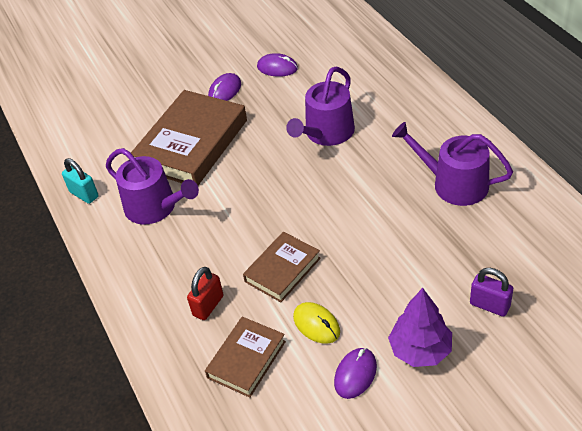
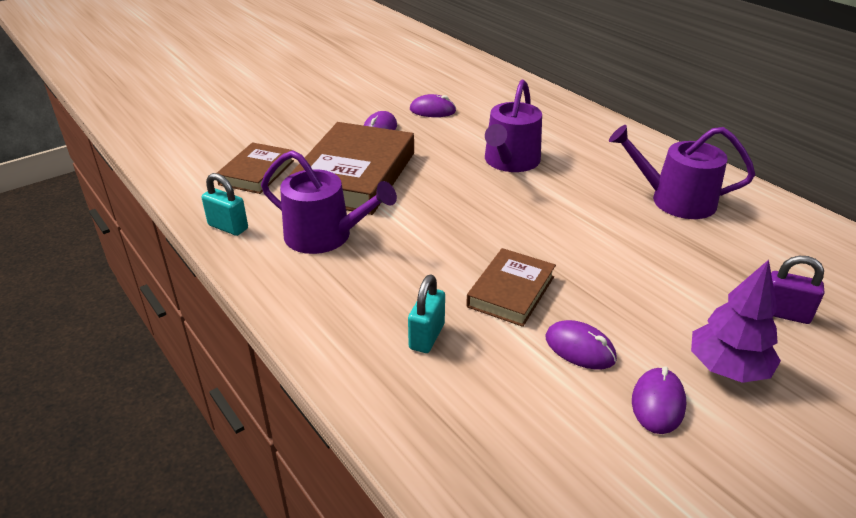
camera: 15 degrees left, 10 degrees down
(208, 306) = (426, 336): red padlock -> turquoise padlock
(246, 359) = (501, 396): brown book -> brown book (256, 172)
(316, 324) = (580, 348): yellow mouse -> purple mouse

